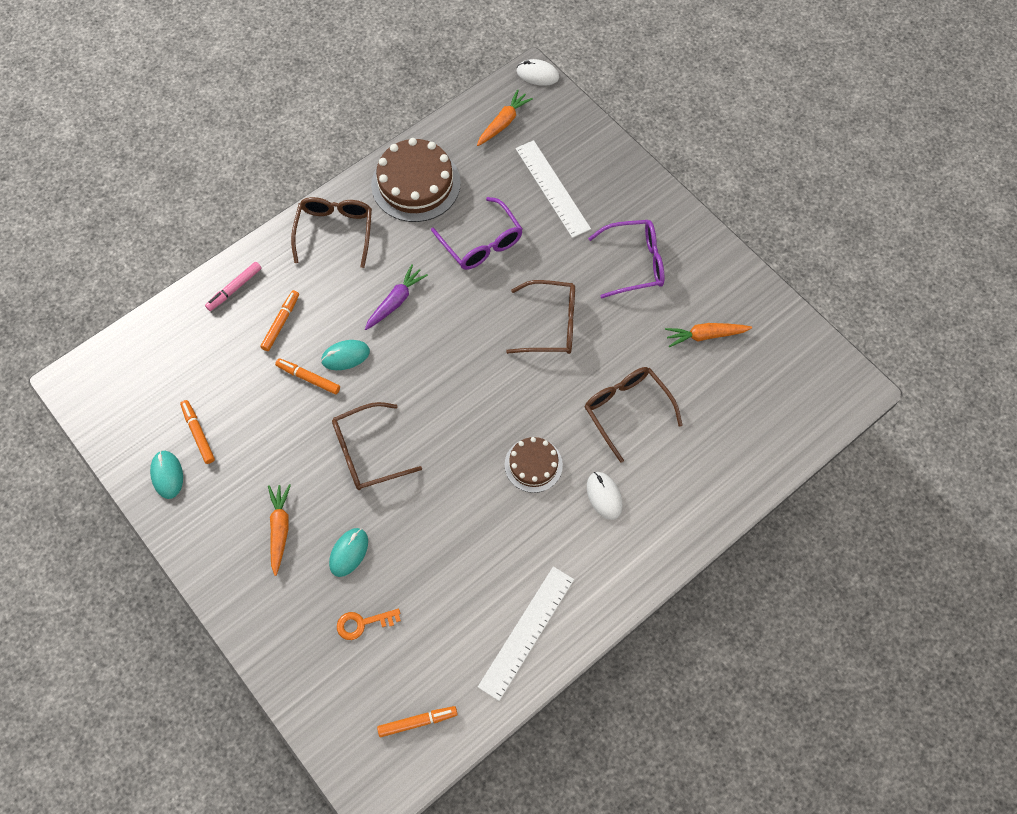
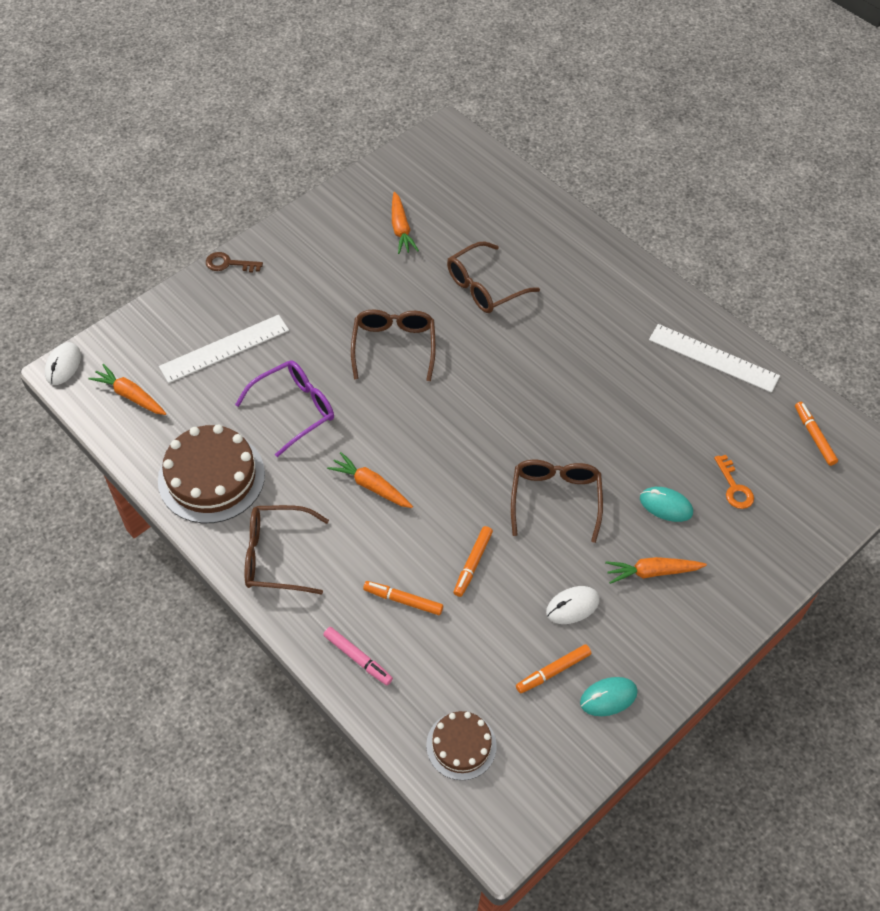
camera: 95 degrees left, 10 degrees down
(345, 356) = (442, 529): turquoise mouse -> none
(367, 453) = (555, 498): brown glasses -> brown glasses turned 150 degrees counterclockwise
(395, 301) = (371, 486): purple carrot -> orange carrot
(533, 465) = (550, 357): brown cake -> brown cake (461, 745)
(604, 496) = (574, 303): white mouse -> white mouse (572, 606)
(635, 263) = (320, 280): purple glasses -> none
(654, 188) = (229, 264): none -> brown key

